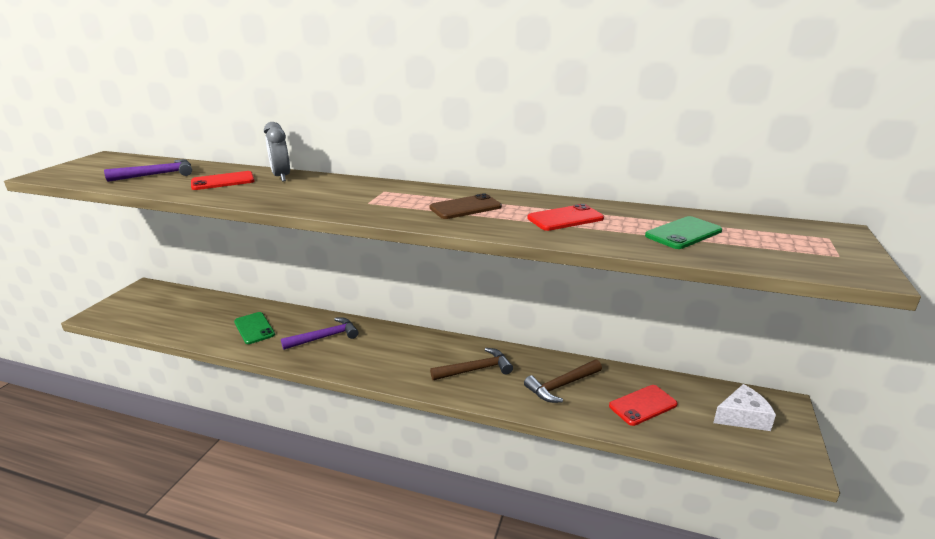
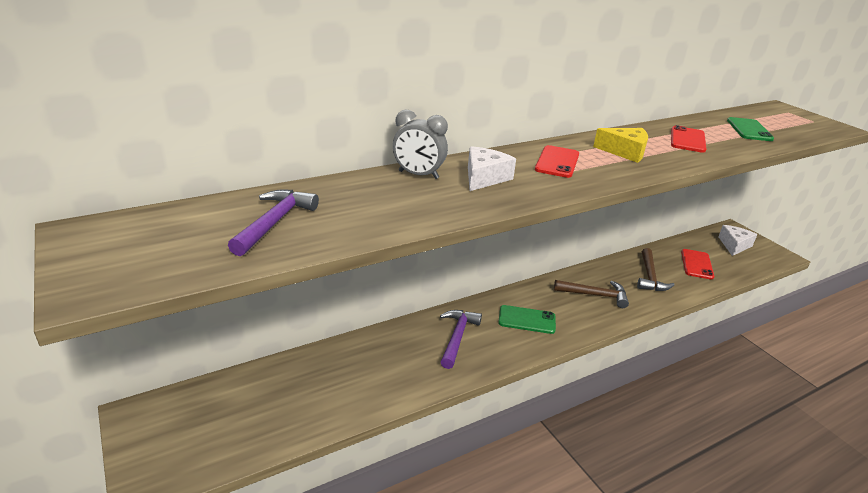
camera: 50 degrees left, 5 degrees up
(223, 181) = (379, 201): red phone -> red phone (557, 162)
(254, 328) = (380, 369): green phone -> green phone (527, 320)
(310, 189) = (484, 177): none -> white cheese
(465, 207) = (625, 152): brown phone -> yellow cheese
(476, 369) = (595, 295): brown hammer -> brown hammer turned 75 degrees clockwise

